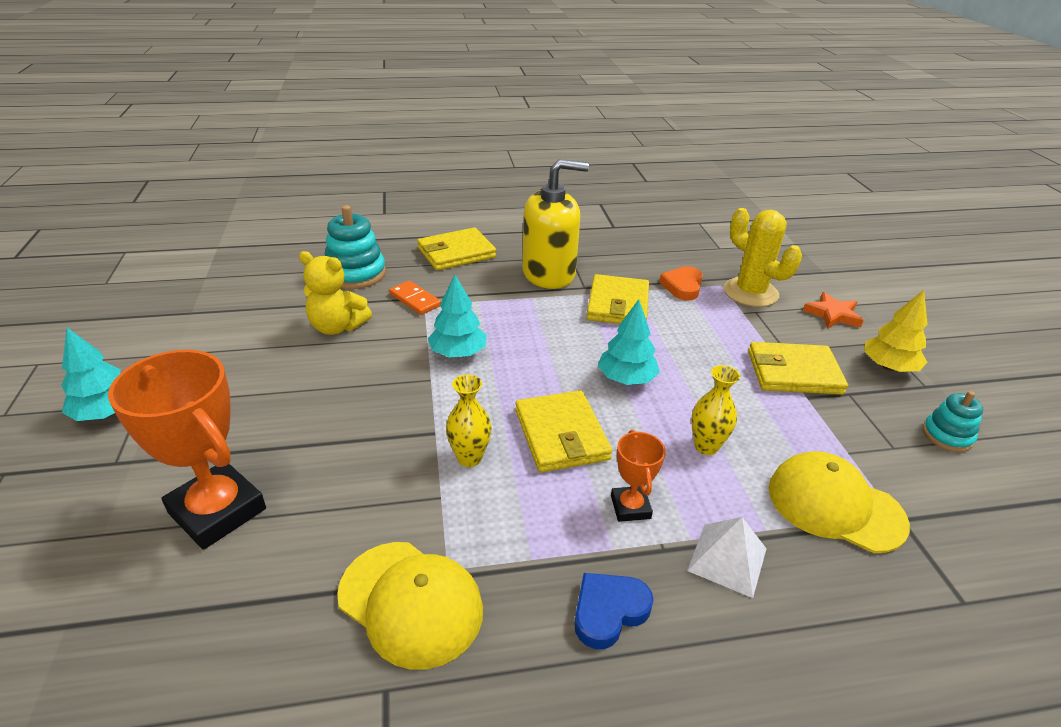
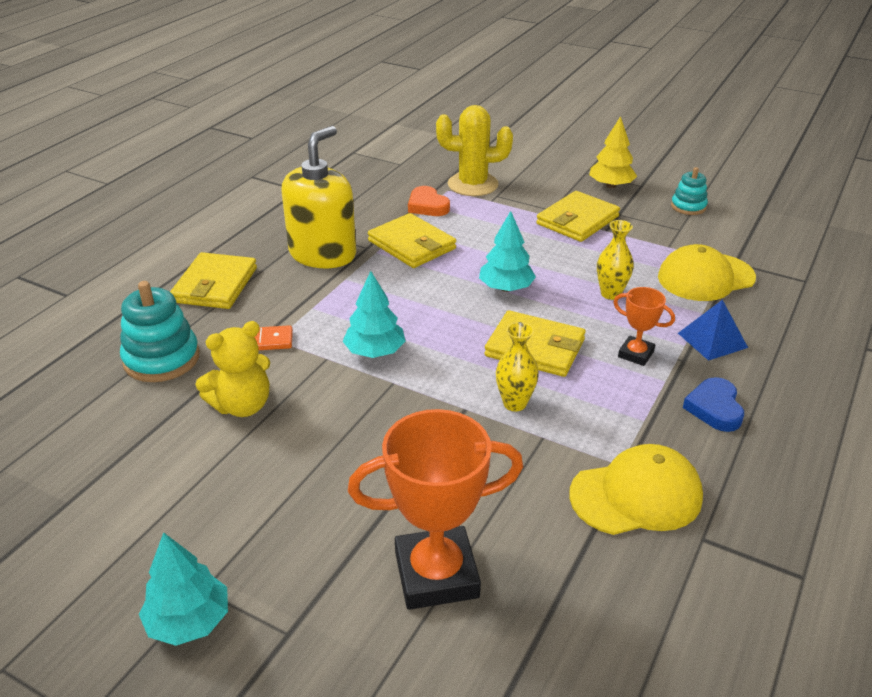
camera: 50 degrees left, 0 degrees up
(727, 559) = (712, 340): white pyramid -> blue pyramid
(832, 314) = (537, 171): orange star -> none

